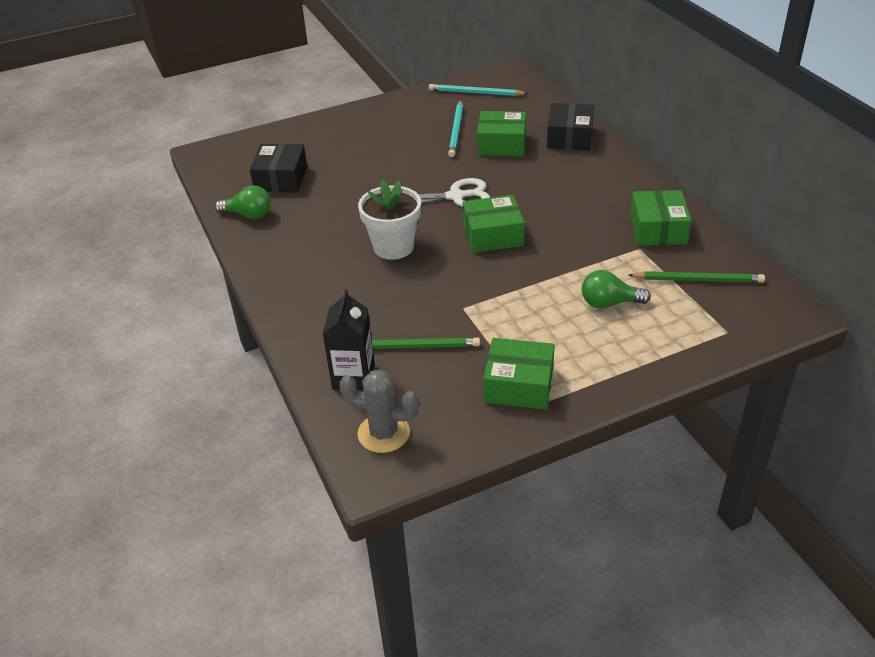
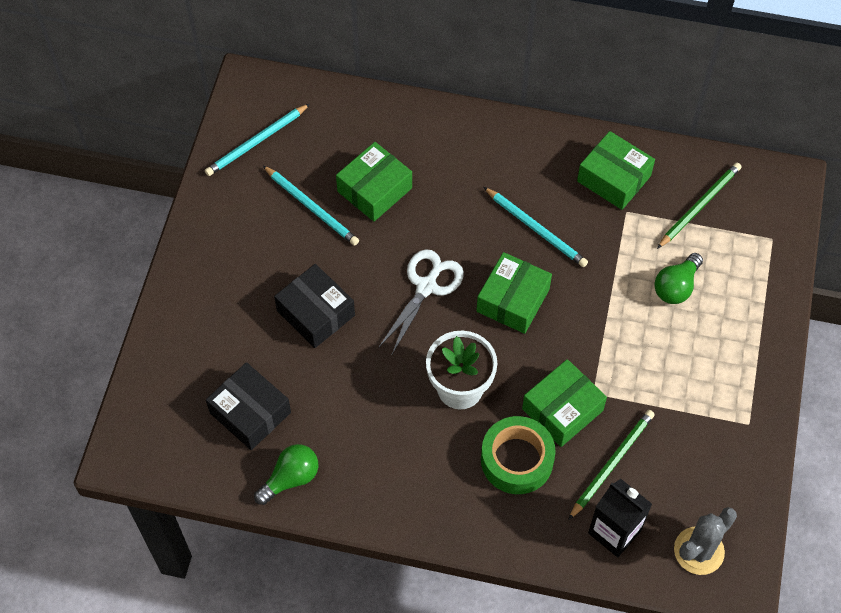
camera: 55 degrees left, 20 degrees up
(364, 299) = (517, 460): none -> green tape
(519, 385) = (719, 420): green box -> green box (562, 409)
(564, 217) = (536, 229): none -> turquoise pencil
(569, 137) = (417, 130): black box -> black box (315, 313)

